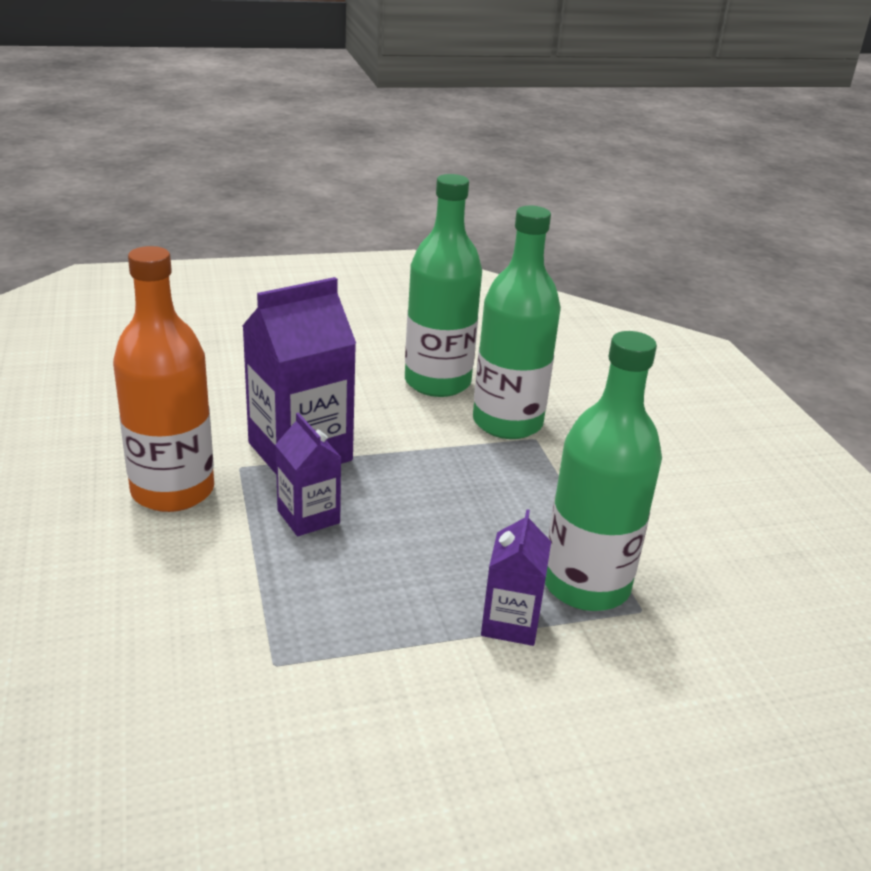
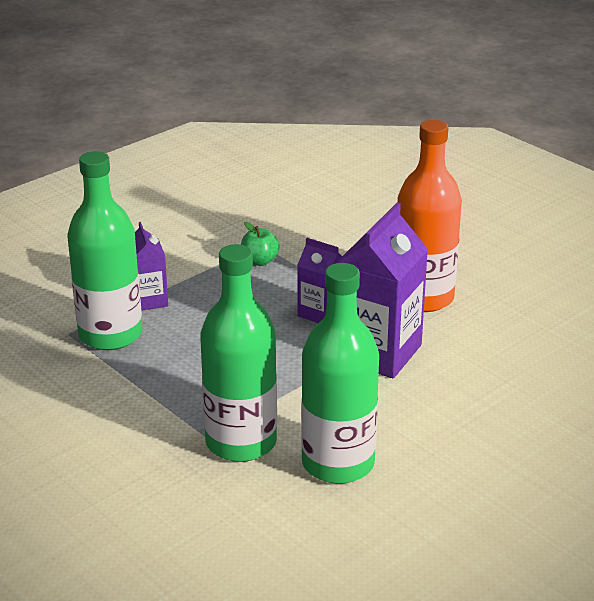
camera: 155 degrees right, 0 degrees up
(306, 630) = (259, 261): none -> green apple

